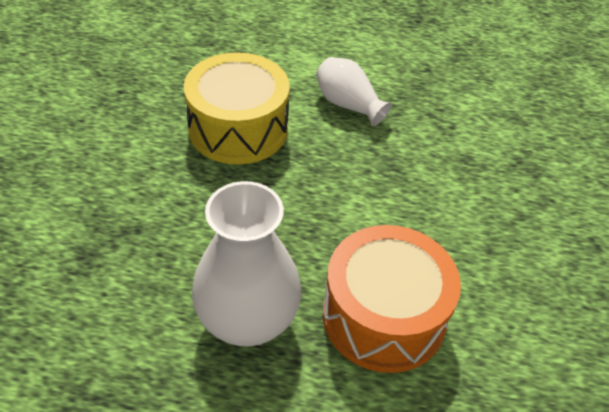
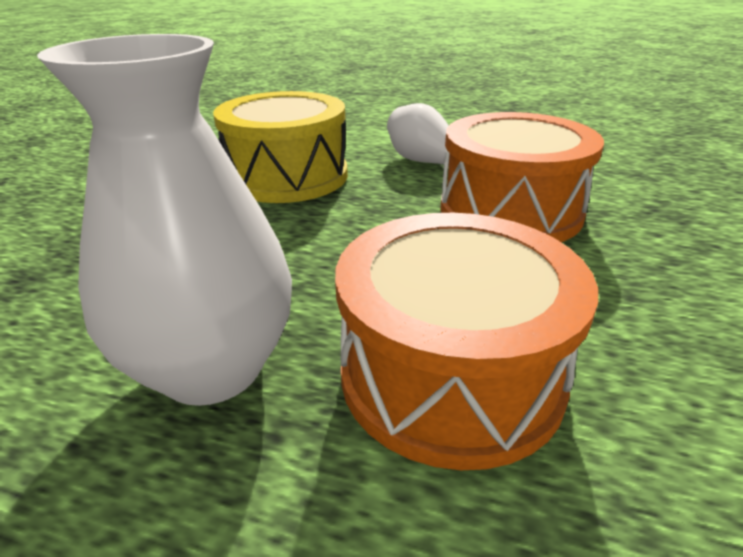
camera: 10 degrees right, 15 degrees down
(416, 168) = (510, 211): none -> orange drum

